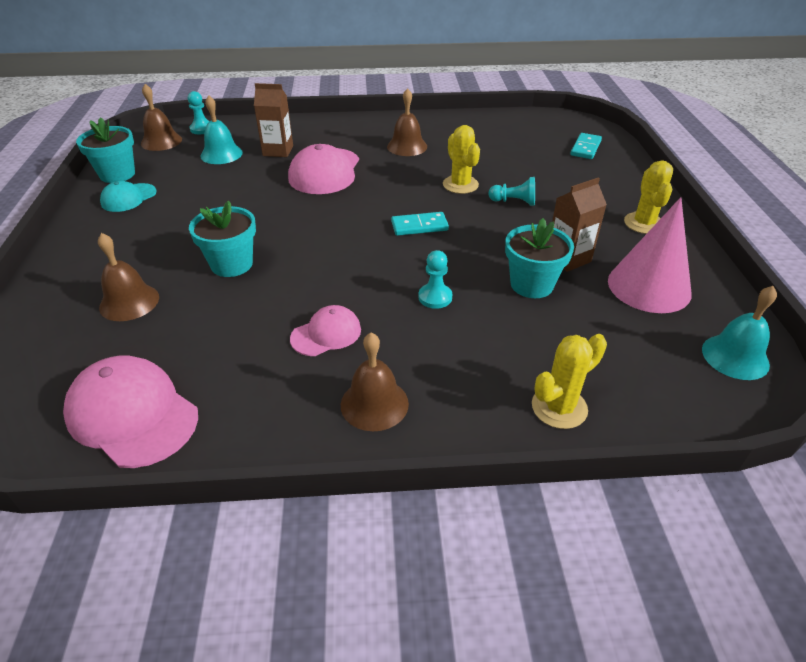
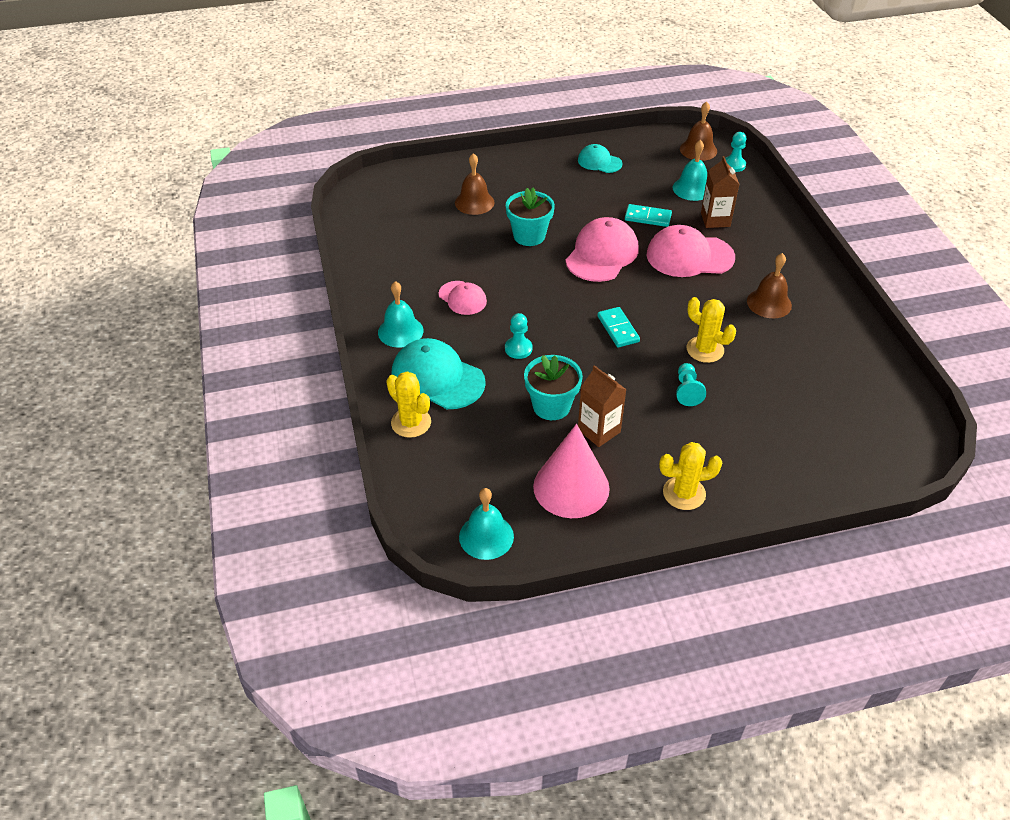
camera: 80 degrees right, 5 degrees up
(117, 174) = (631, 145): turquoise flower pot -> none
(132, 414) = (377, 235): pink cap -> pink cap (602, 254)
(374, 404) = (400, 331): brown bell -> turquoise bell
(460, 185) = (705, 350): yellow cactus -> yellow cactus turned 75 degrees clockwise
(476, 373) = (437, 378): none -> turquoise cap
(585, 148) = (843, 451): turquoise domino -> turquoise domino (647, 217)

